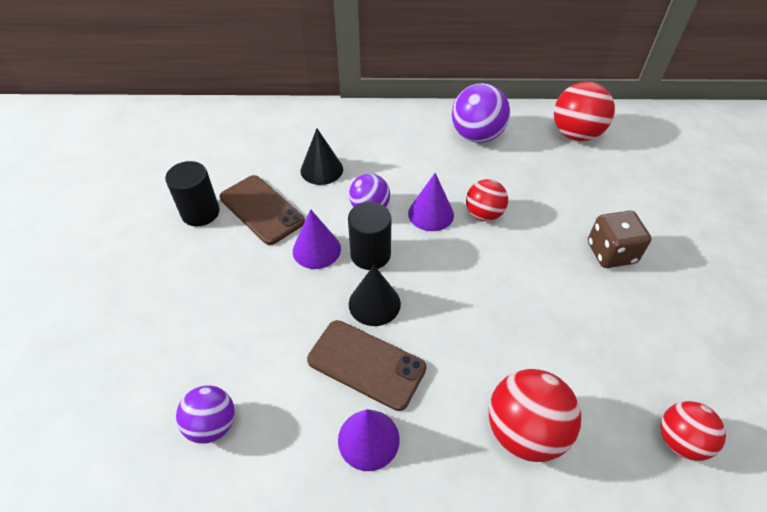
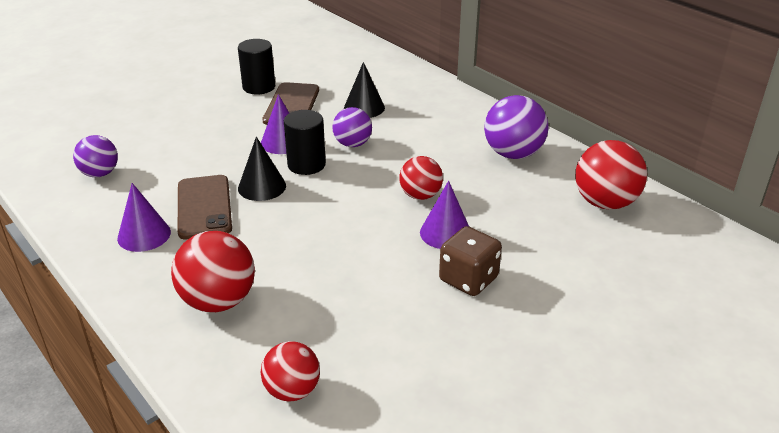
camera: 50 degrees right, 15 degrees down
(431, 214) = (385, 171): purple cone -> purple cone (445, 233)

